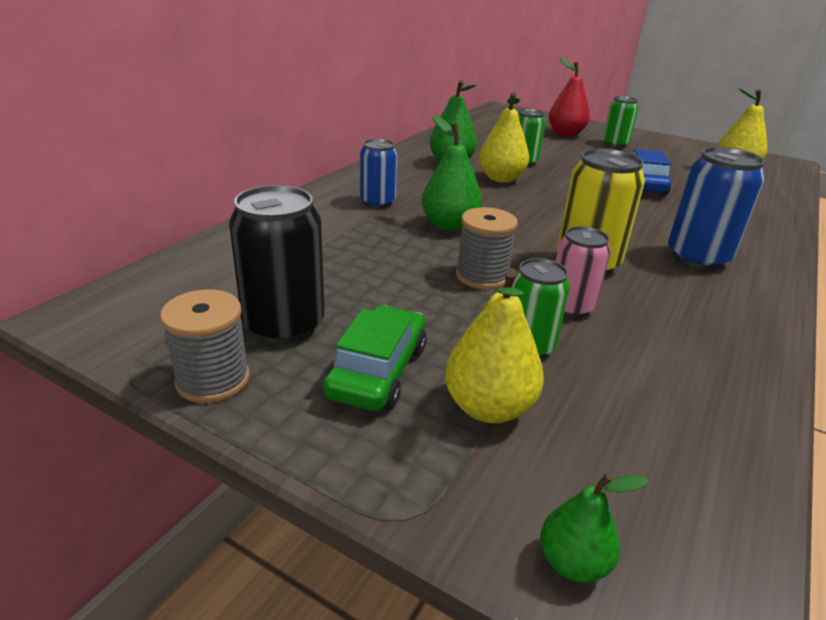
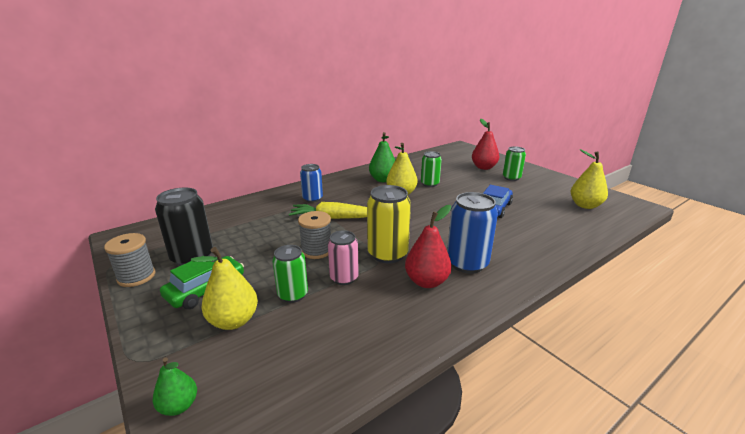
camera: 25 degrees right, 5 degrees down
(449, 225) = (335, 218): green pear -> yellow carrot
(680, 290) = (427, 281): none -> red pear

